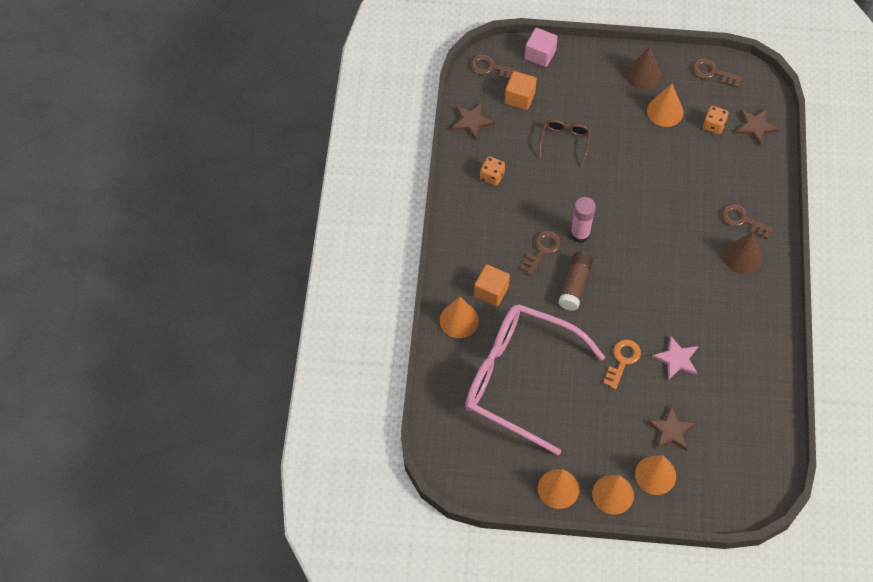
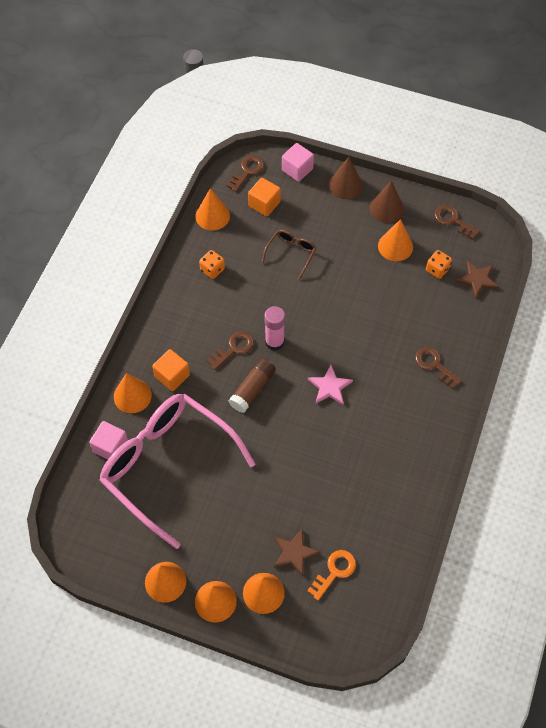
camera: 15 degrees right, 0 degrees up
(456, 375) = (111, 447): none -> pink cube
(472, 121) = (212, 216): brown star -> orange cone
(490, 68) = (247, 171): brown key -> brown key turned 90 degrees clockwise
(622, 361) = (271, 472): orange key -> orange key (334, 572)
(676, 359) = (324, 484): pink star -> pink star (329, 387)
(743, 257) = (423, 400): brown cone -> brown cone (345, 185)

